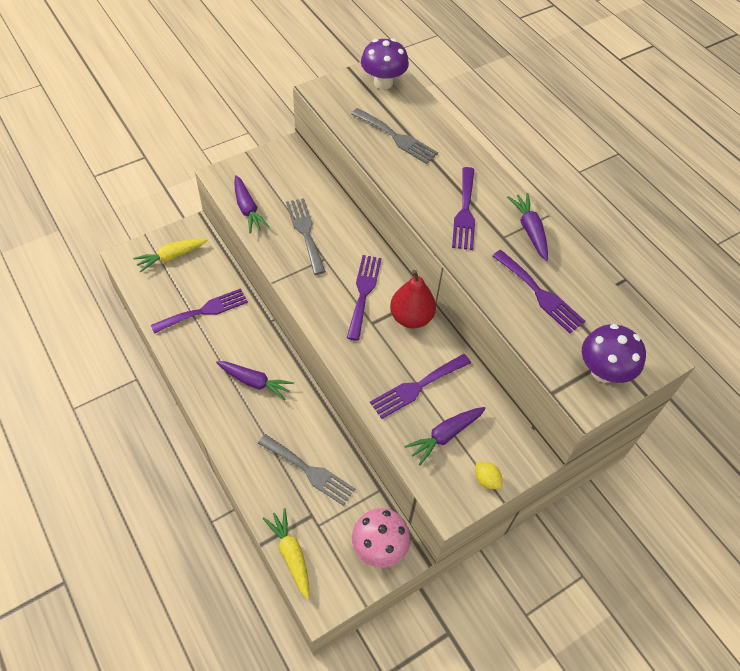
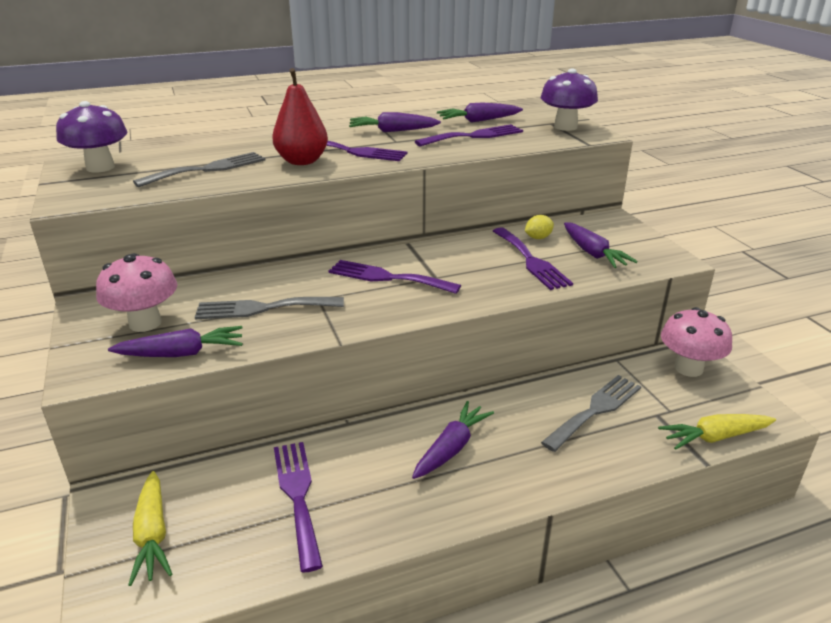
camera: 75 degrees left, 25 degrees down
(277, 181) = (145, 323): none -> pink mushroom
(411, 317) = (435, 254): red pear -> red pear (302, 161)
(486, 480) = (642, 240): yellow lemon -> yellow lemon (538, 238)
(591, 293) = (478, 121): none -> purple carrot

